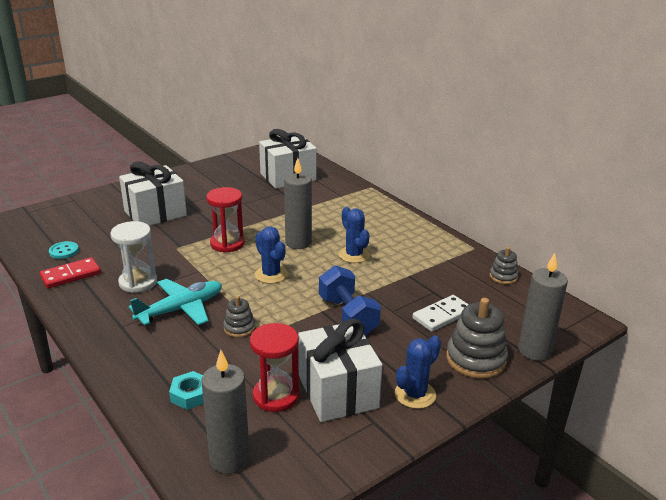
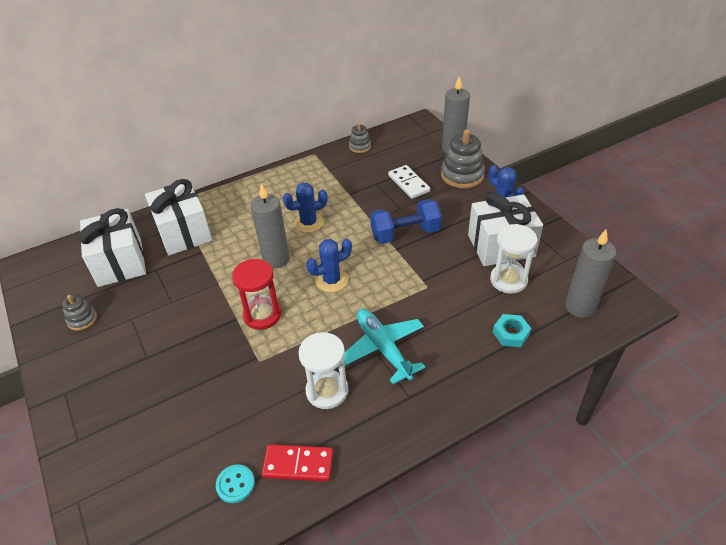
camera: 80 degrees left, 15 degrees up
(71, 275) = (298, 464): red domino -> red domino turned 60 degrees counterclockwise
(155, 213) = (163, 389): white gift -> white gift (183, 233)
(239, 328) = (417, 303): grey stacking toy -> grey stacking toy (82, 319)
(276, 396) = (508, 280): red hourglass -> white hourglass

